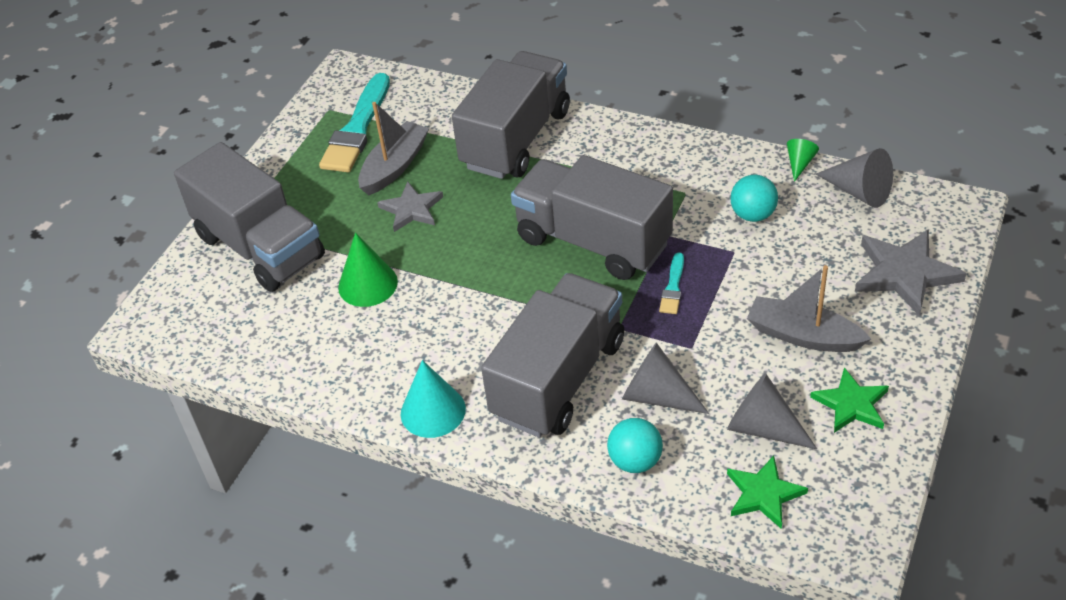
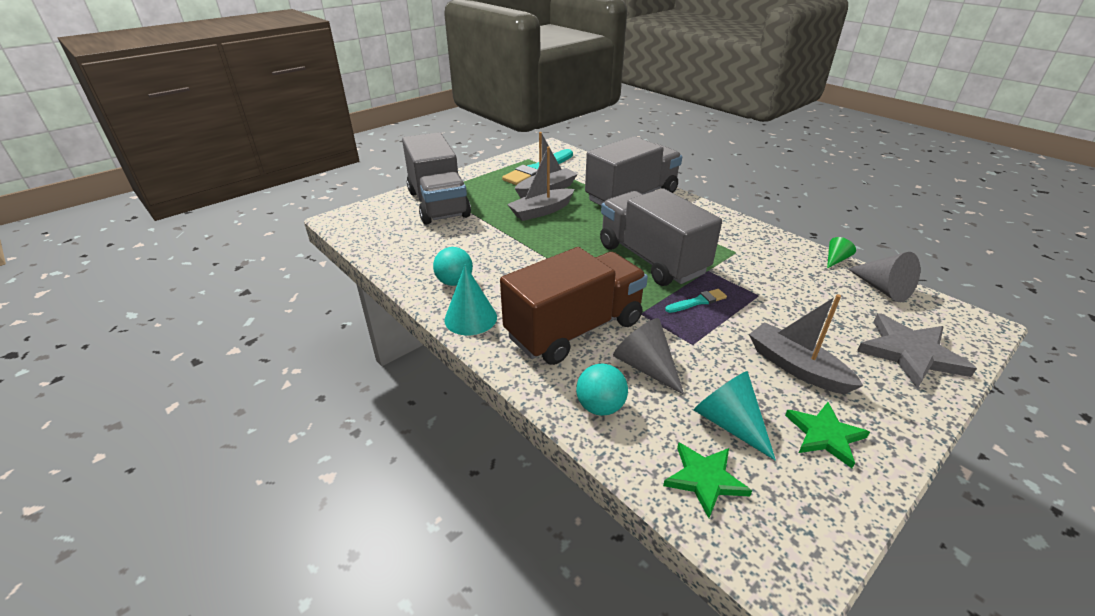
camera: 20 degrees right, 10 degrees down
(368, 284) = (485, 238): green cone -> none
(411, 209) = (541, 211): grey star -> grey boat
(559, 379) = (575, 329): grey truck -> brown truck
(673, 287) = (697, 301): turquoise brush -> turquoise brush turned 150 degrees counterclockwise
(753, 215) = (784, 278): turquoise ball -> turquoise ball (454, 282)
(763, 427) = (729, 423): grey cone -> turquoise cone

